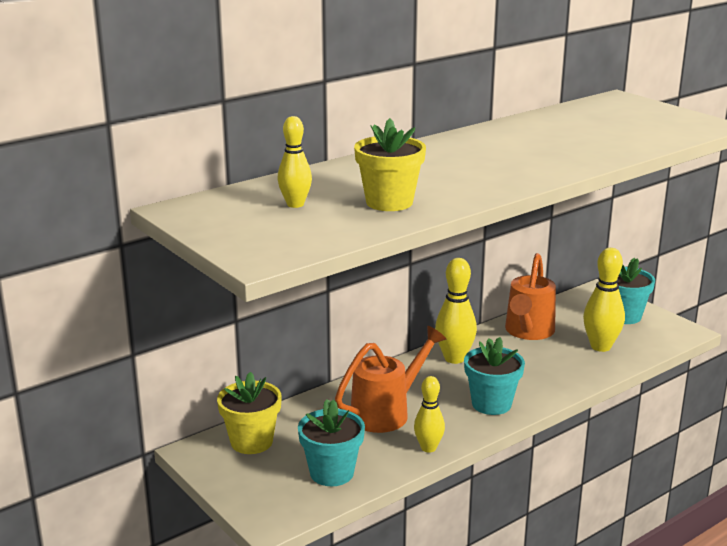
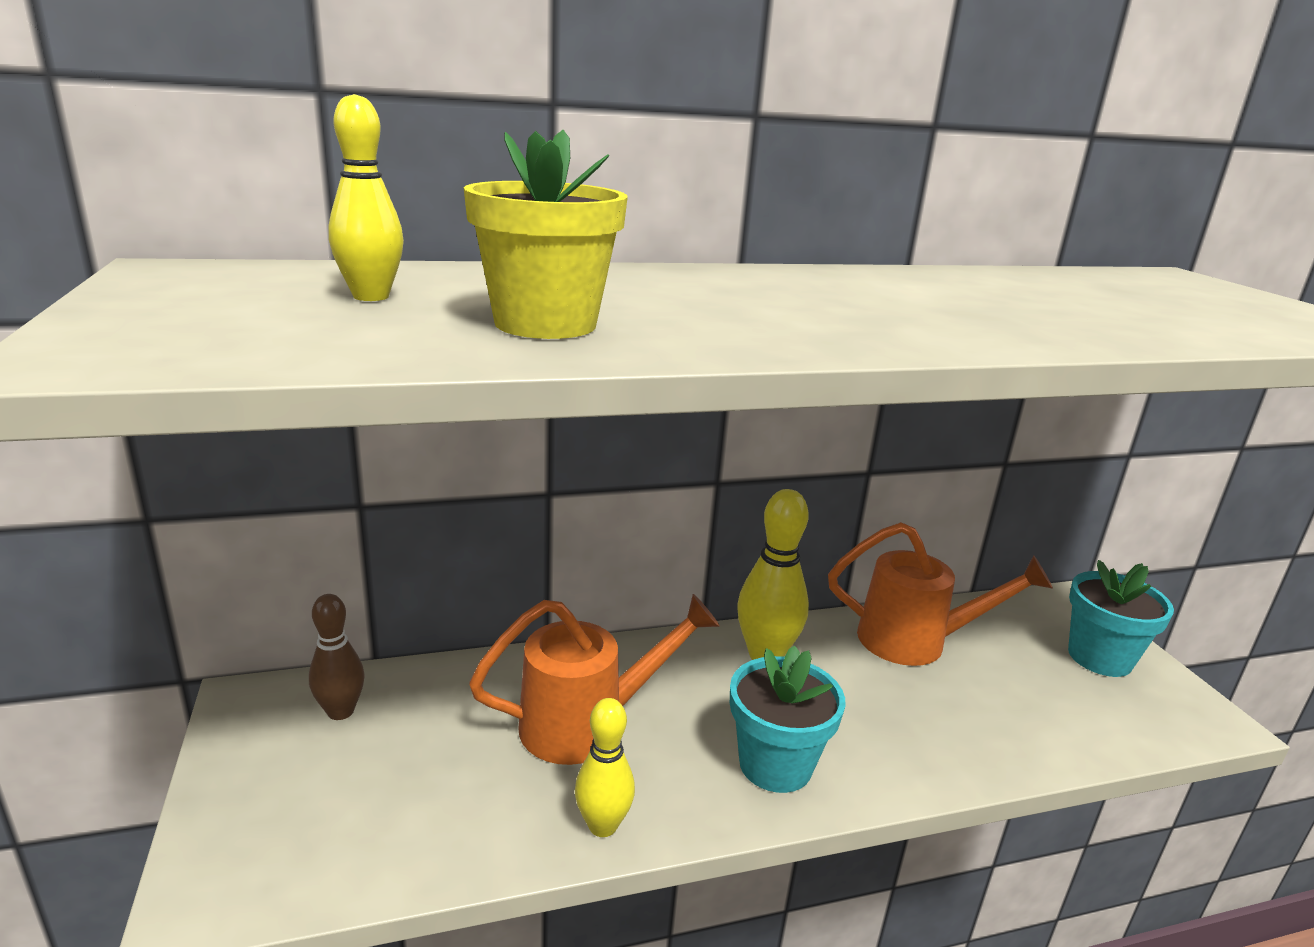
camera: 20 degrees right, 0 degrees up
(251, 442) = (340, 711): yellow flower pot -> brown bowling pin
(332, 473) = (400, 821): turquoise flower pot -> none
(528, 332) = (915, 641): orange watering can -> orange watering can turned 120 degrees counterclockwise
(600, 346) = (1034, 705): yellow bowling pin -> none

